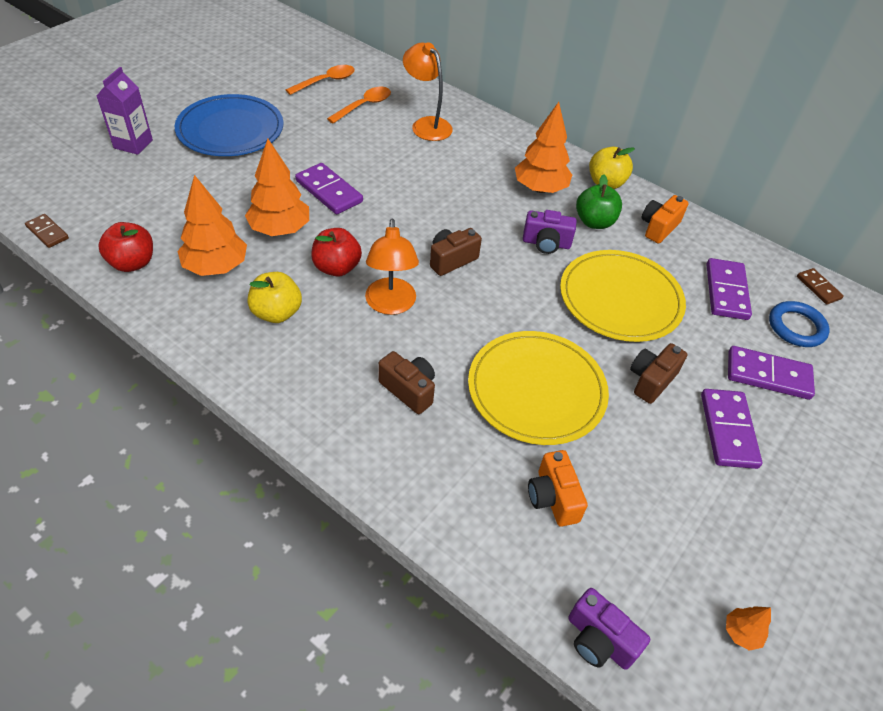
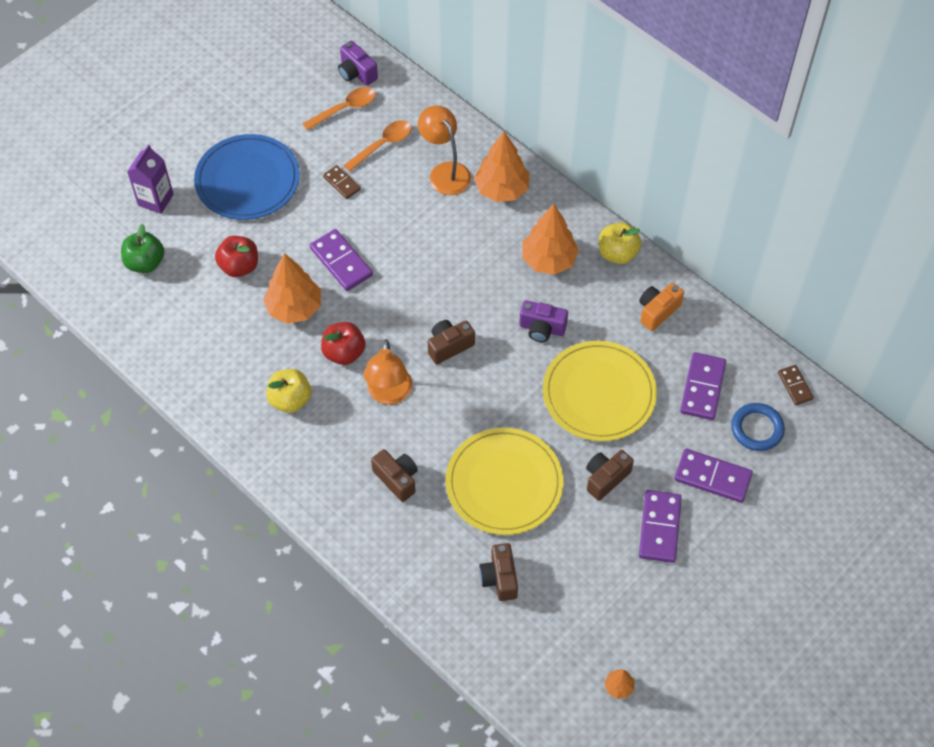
camera: 10 degrees right, 10 degrees up
(47, 232) = (90, 308): brown domino -> brown domino (341, 183)
(132, 263) = (166, 344): red apple -> red apple (239, 266)
(216, 267) = (238, 349): orange tree -> orange tree (501, 189)
(553, 498) = (499, 578): orange camera -> brown camera
(594, 222) = (594, 303): green apple -> green apple (145, 263)
(599, 640) = (512, 684): purple camera -> purple camera (356, 73)

